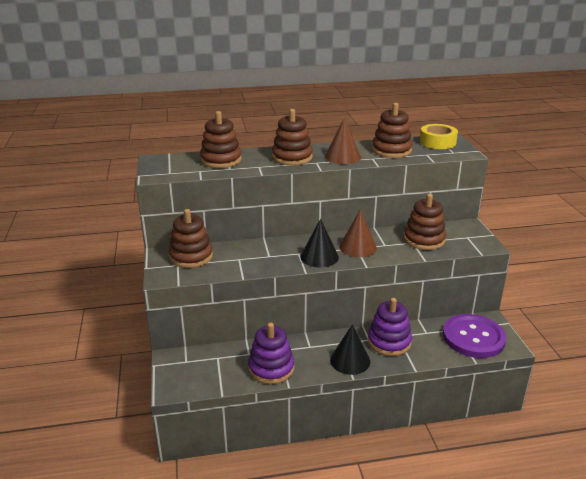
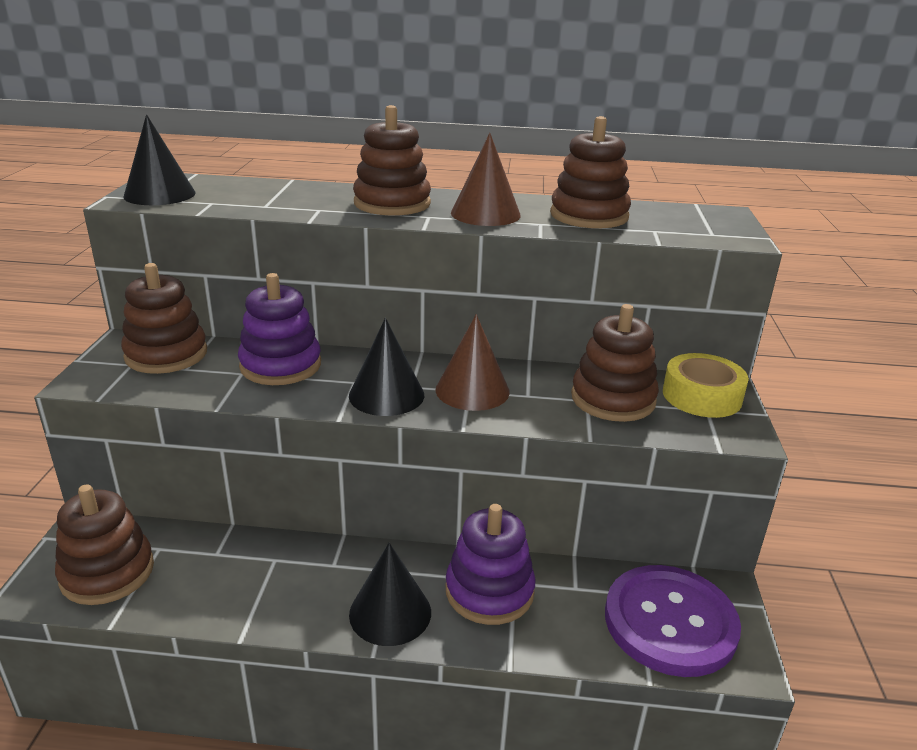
camera: 15 degrees right, 0 degrees up
(166, 170) = (159, 194): none -> black cone
(221, 160) = (266, 192): brown stacking toy -> brown stacking toy (107, 572)
(271, 368) = (234, 593): purple stacking toy -> purple stacking toy (280, 365)
(437, 142) = (692, 214): yellow tape -> yellow tape (702, 396)

